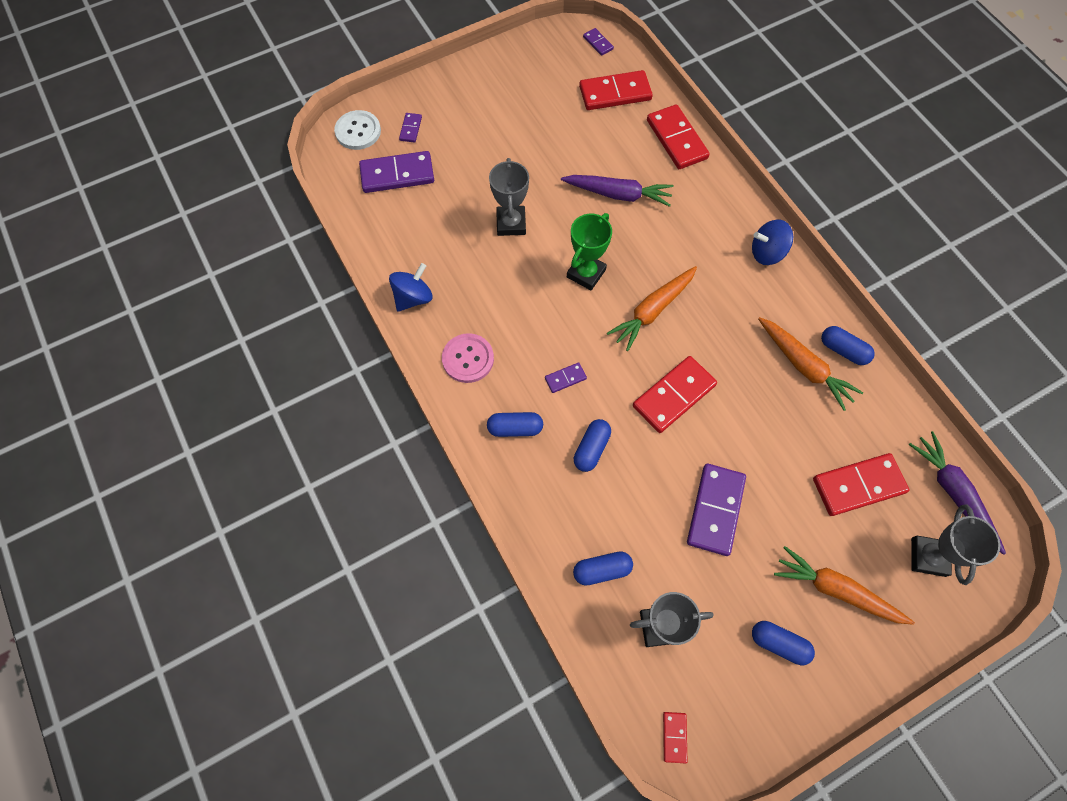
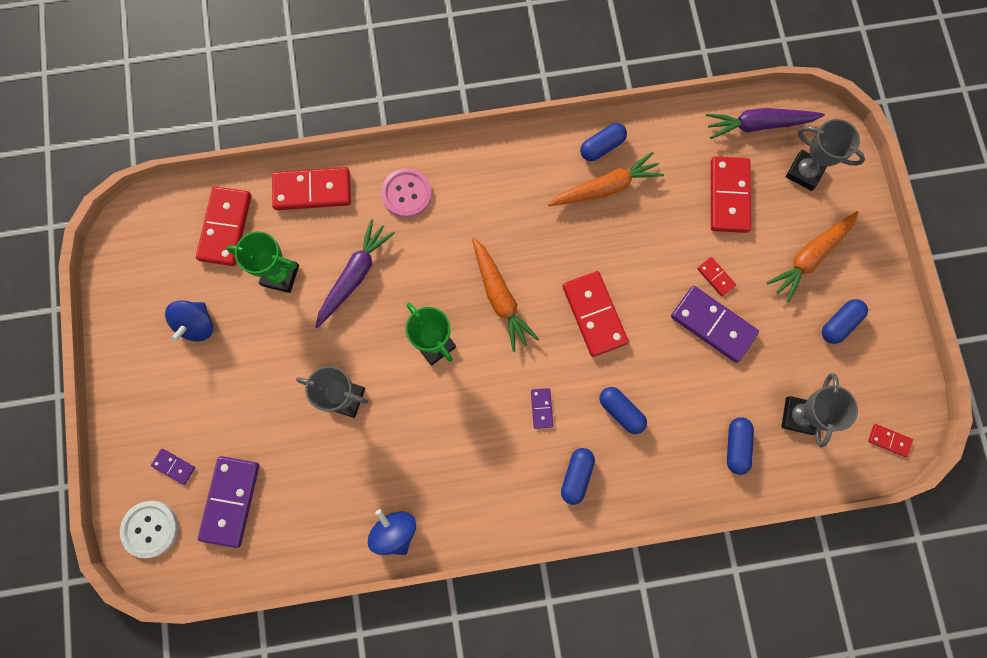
camera: 70 degrees left, 10 degrees up
(468, 359) = (486, 497): pink button -> pink button (406, 194)
(593, 143) = (280, 275): none -> green trophy
(598, 43) = (148, 218): purple domino -> none
(766, 498) = (715, 277): none -> red domino
(767, 253) = (478, 165): blue spinning top -> blue spinning top (197, 325)

